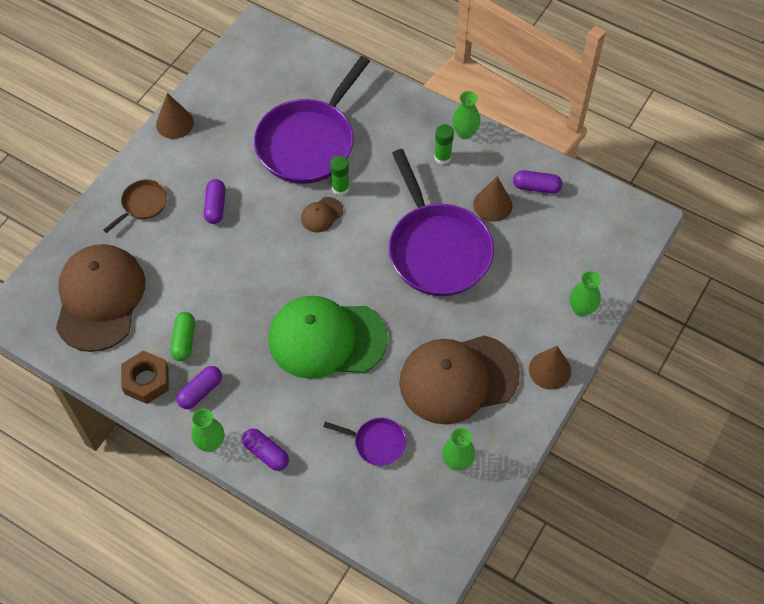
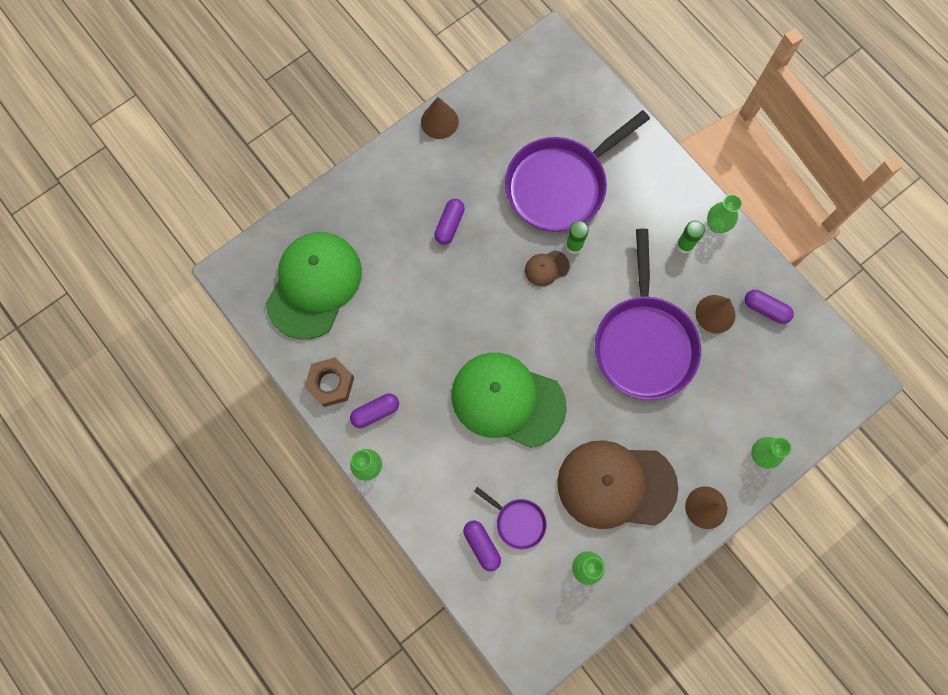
camera: 20 degrees right, 15 degrees up
(100, 298) = (314, 285): brown cap -> green cap
(142, 204) = (382, 199): brown pan -> none
(184, 341) = (377, 355): green capsule -> none
(266, 453) = (414, 495): purple capsule -> purple capsule (482, 546)

